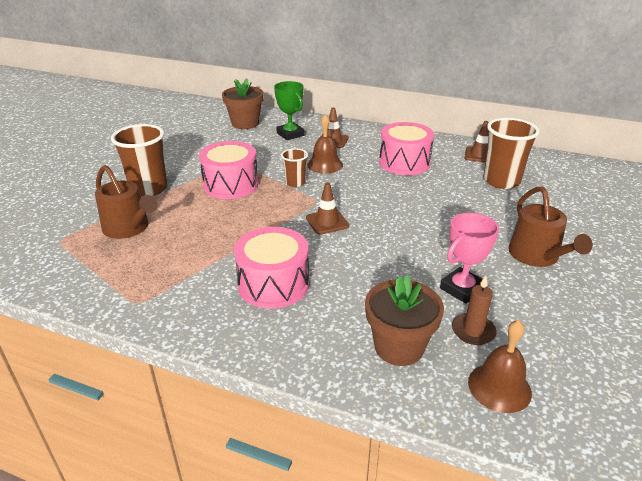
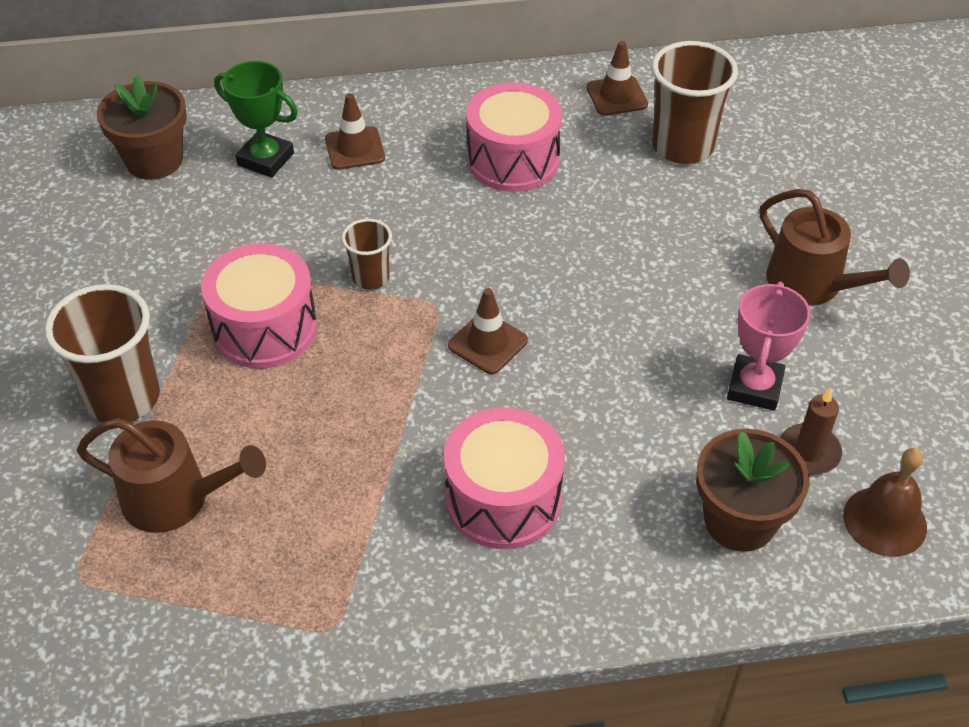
camera: 30 degrees left, 15 degrees up
(325, 165) = (387, 215): brown bell -> none

